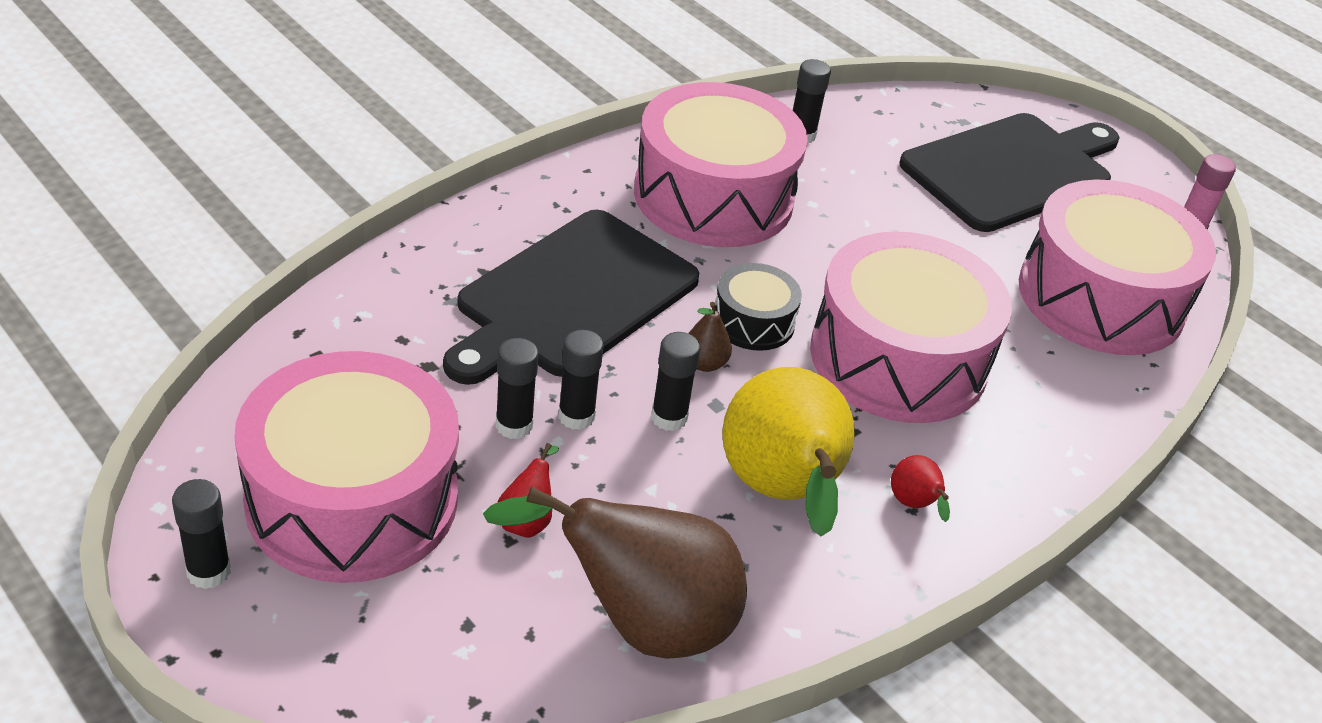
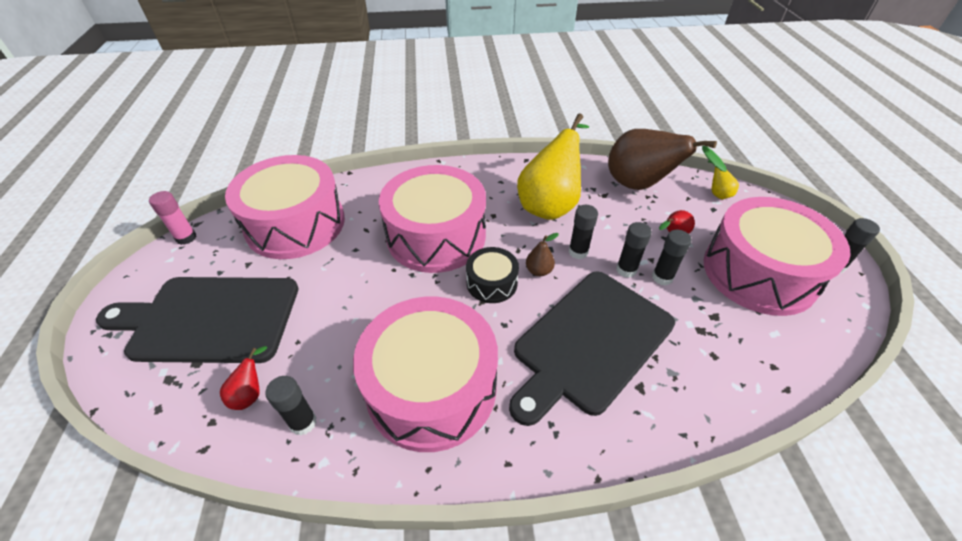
camera: 140 degrees left, 5 degrees up
(470, 678) = (717, 193): none -> yellow pear
(571, 297) = (590, 342): black cutting board -> black cutting board turned 150 degrees clockwise
(914, 505) = (498, 182): red pear -> red pear (250, 394)

